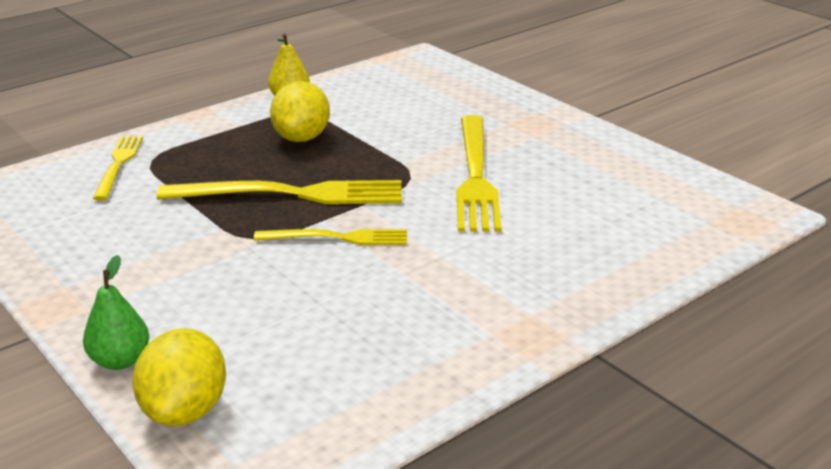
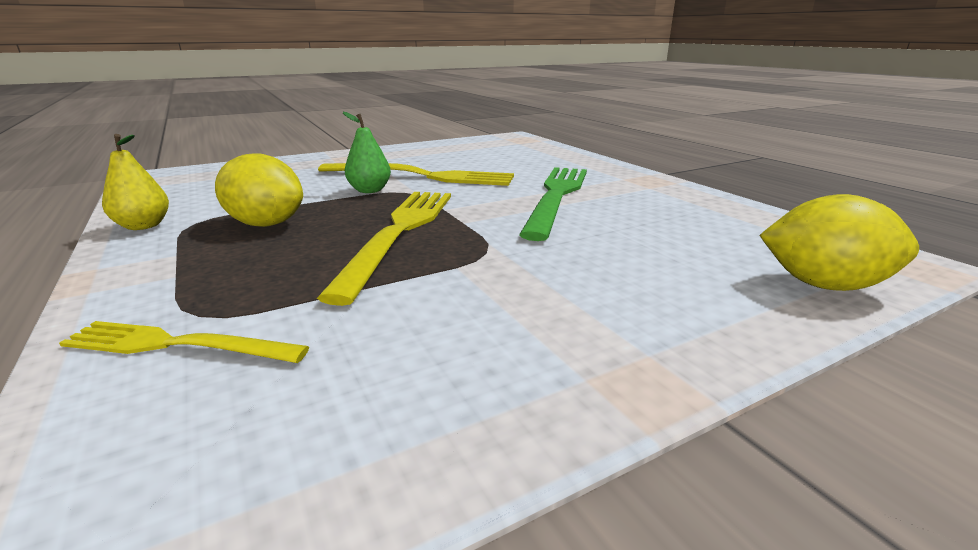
camera: 80 degrees left, 5 degrees down
(120, 360) = (760, 323): green pear -> green pear (369, 190)
(337, 238) = (503, 219): yellow fork -> none
(424, 264) = (557, 196): none -> green fork

